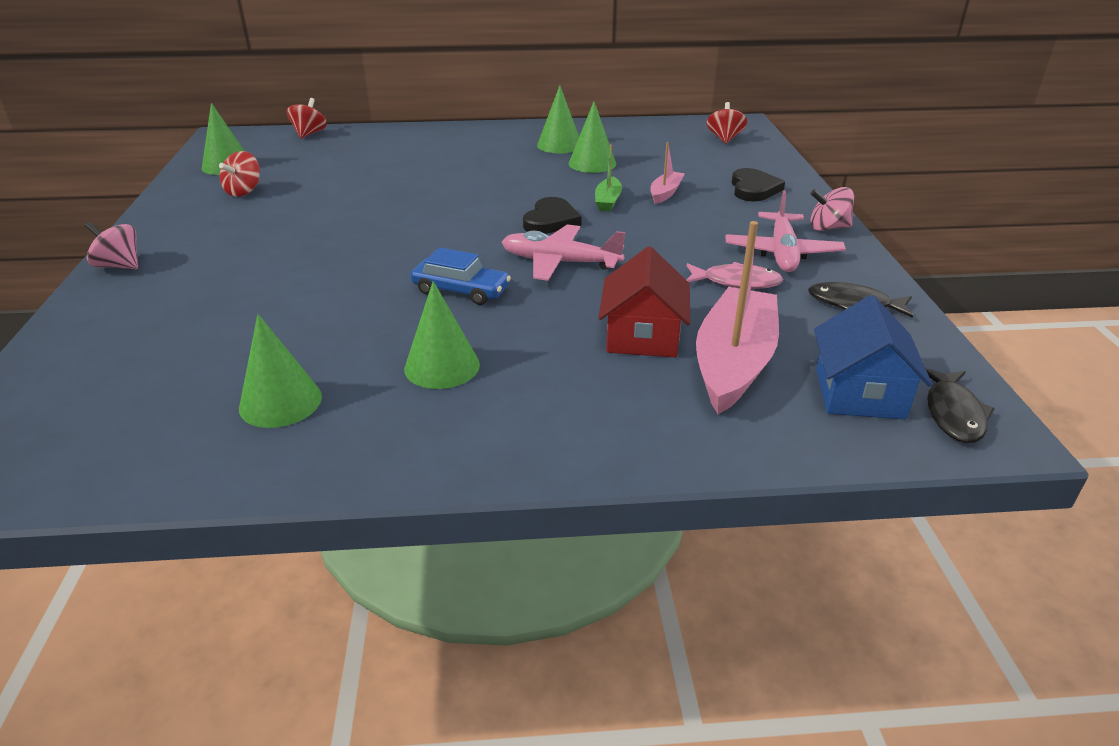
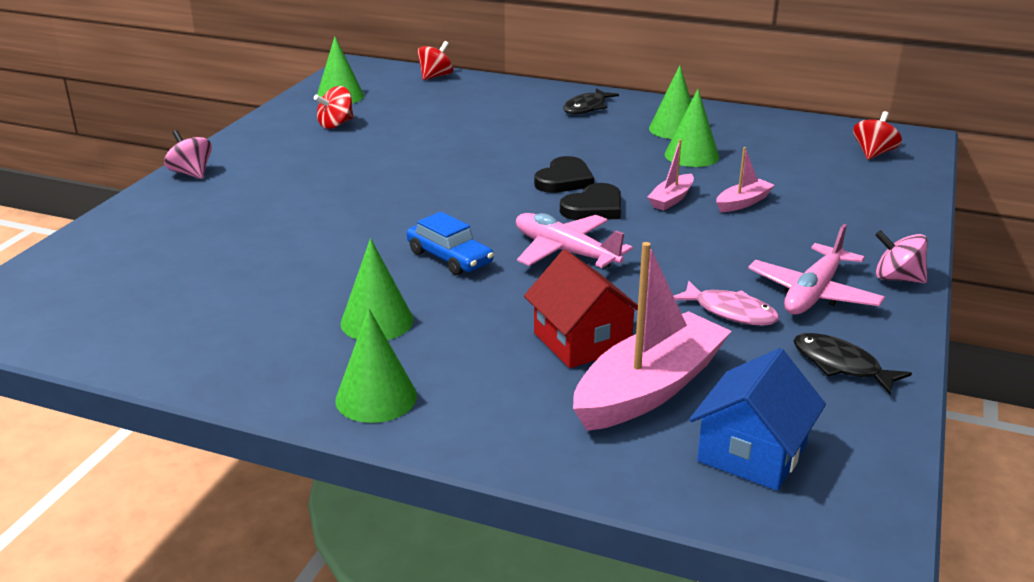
camera: 25 degrees right, 5 degrees down
(280, 402) = (228, 317): green cone -> green cone (376, 397)
(608, 201) = (671, 199): green boat -> pink boat
(642, 336) = (582, 341): red house -> red house turned 60 degrees counterclockwise
(753, 189) = (851, 217): black heart -> black heart (564, 180)
(953, 413) = (836, 500): black fish -> black fish (586, 107)

